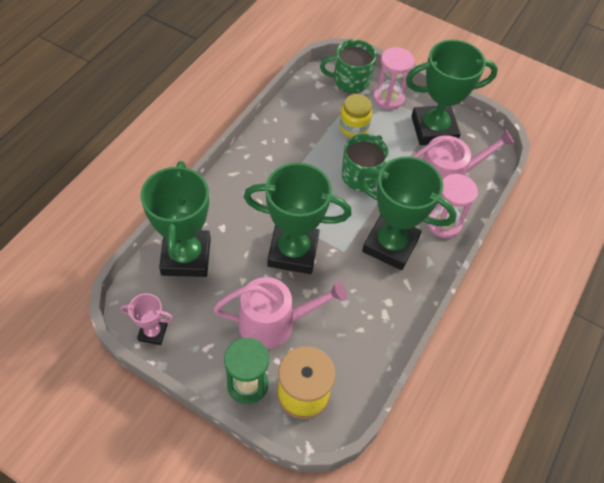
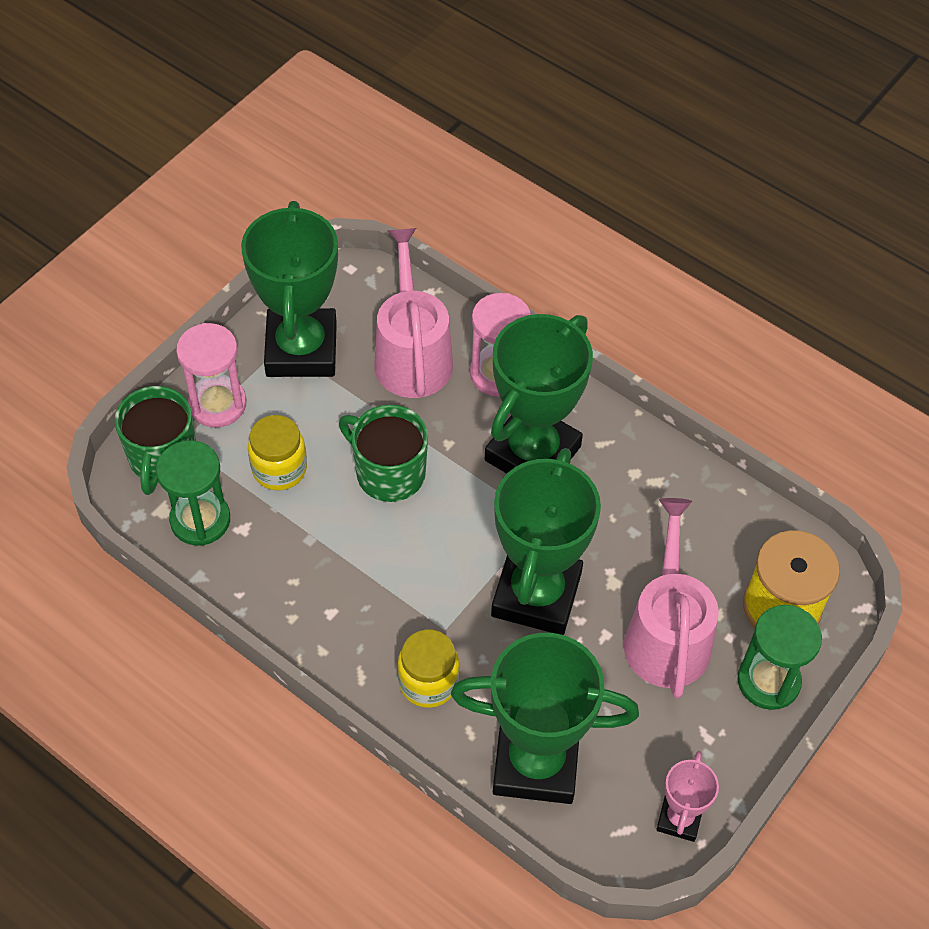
camera: 80 degrees left, 0 degrees up
(232, 203) = (428, 682): none -> yellow jar
(316, 99) = (200, 520): none -> green hourglass

